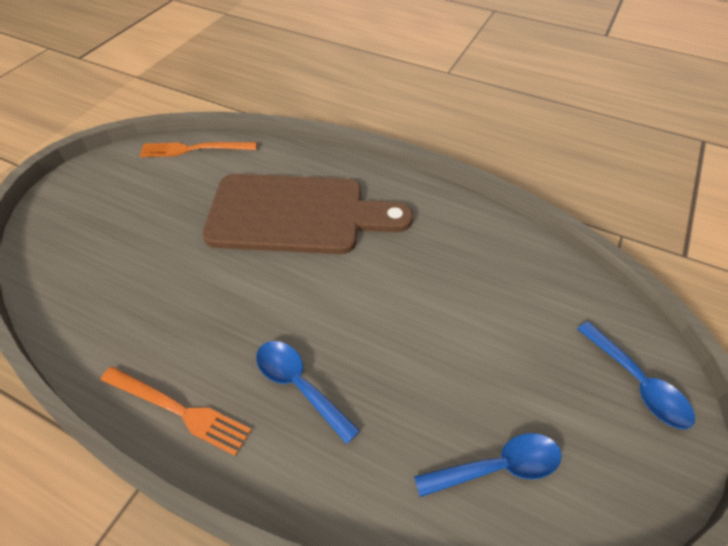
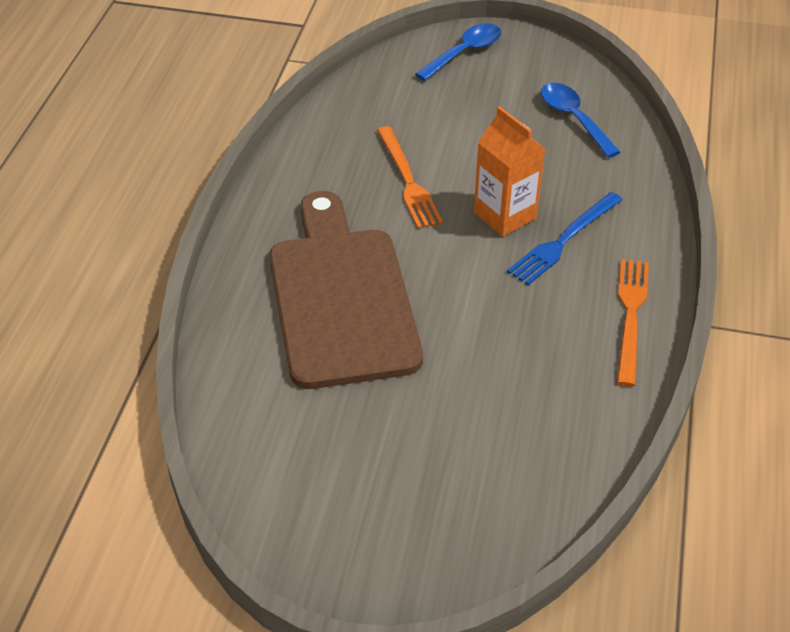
camera: 105 degrees left, 5 degrees down
(194, 149) = (235, 451): orange fork -> orange fork (408, 180)
(299, 385) = (564, 240): blue spoon -> blue fork
(350, 345) = (505, 215): none -> orange carton

